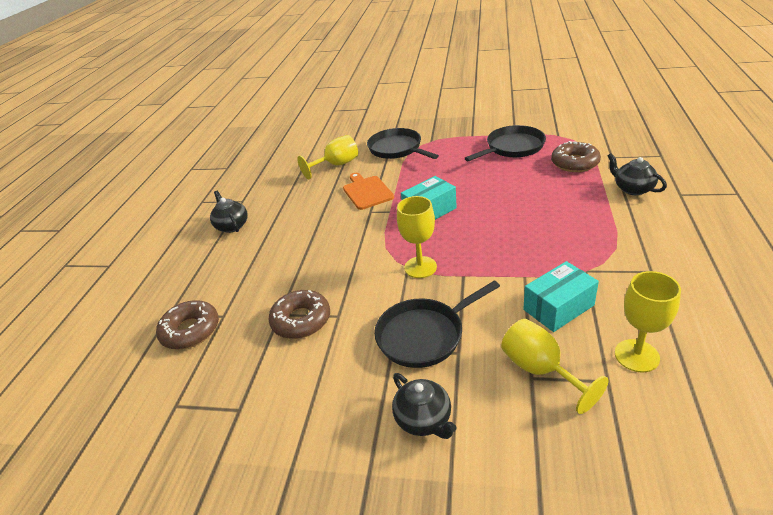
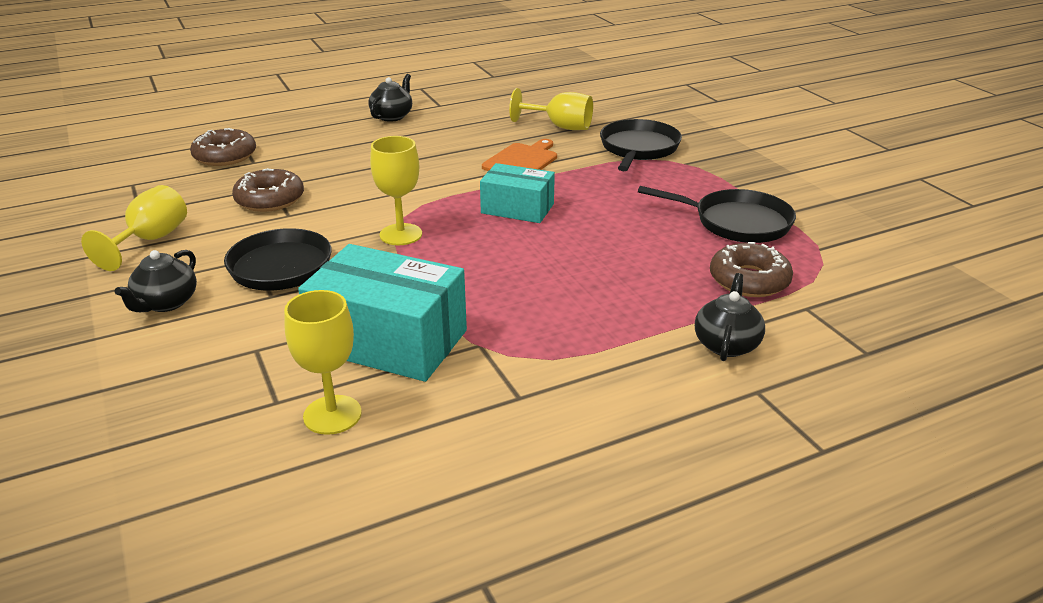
camera: 50 degrees right, 5 degrees down
(541, 370) = (270, 353): yellow goblet -> yellow goblet (150, 240)
(558, 307) = (389, 340): turquoise box -> turquoise box, size x1.64

